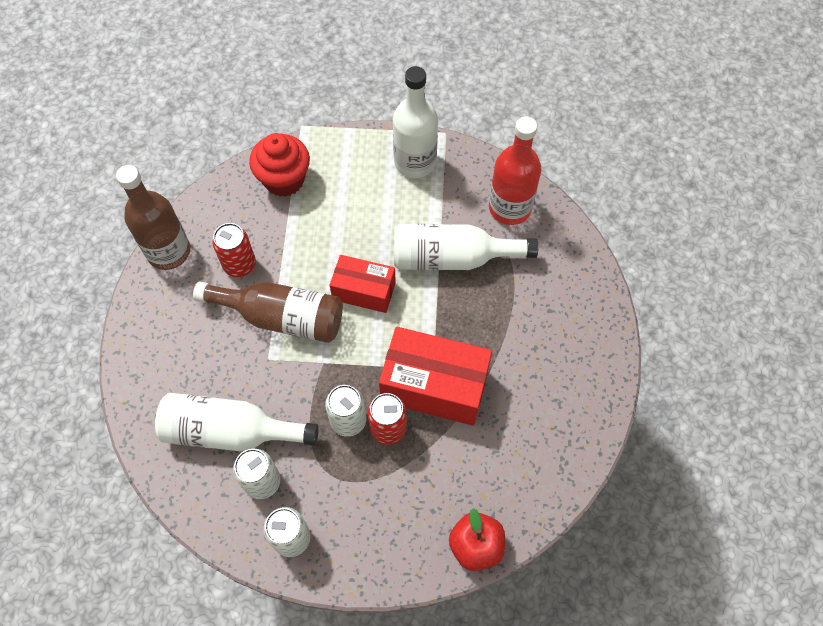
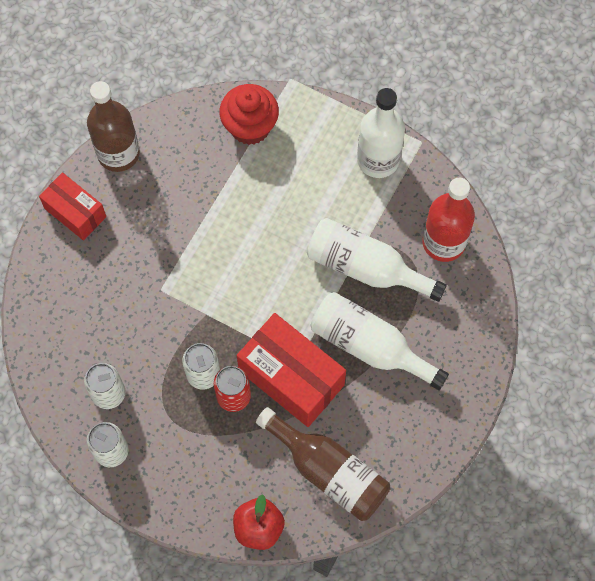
camera: 25 degrees right, 5 degrees up
(230, 431) = (101, 339): white bottle -> white bottle (369, 346)
(239, 265) = (174, 192): red can -> none
(282, 317) = (189, 257): brown bottle -> brown bottle (329, 471)
(364, 291) = (271, 264): red box -> red box (75, 212)

